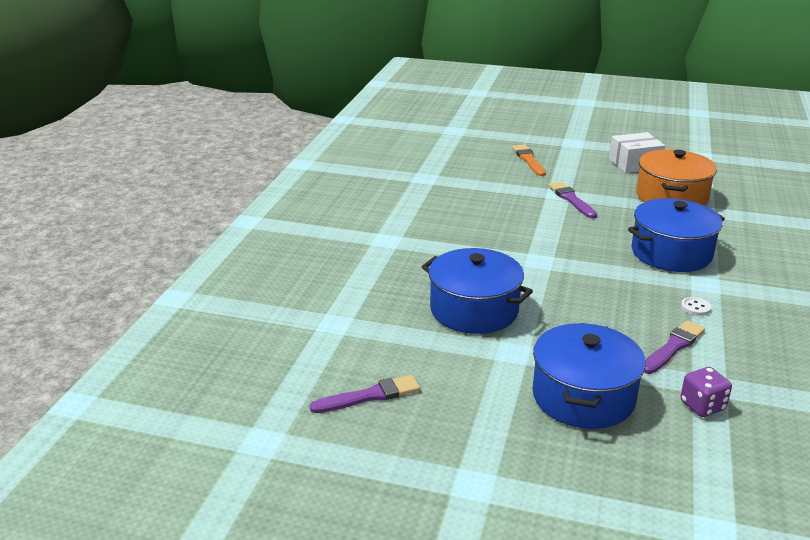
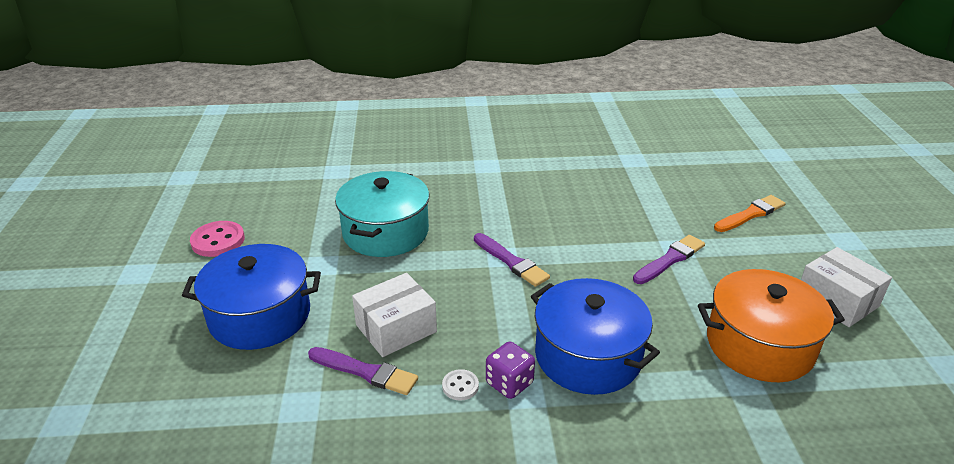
camera: 70 degrees right, 5 degrees up
(369, 396) = (241, 206): purple brush -> purple brush (511, 261)
(435, 417) = (218, 241): none -> pink button
(474, 310) = (385, 232): blue pot -> turquoise pot
(621, 325) = (396, 328): none -> white box
(702, 406) = (258, 401): purple dice -> purple dice (509, 383)

